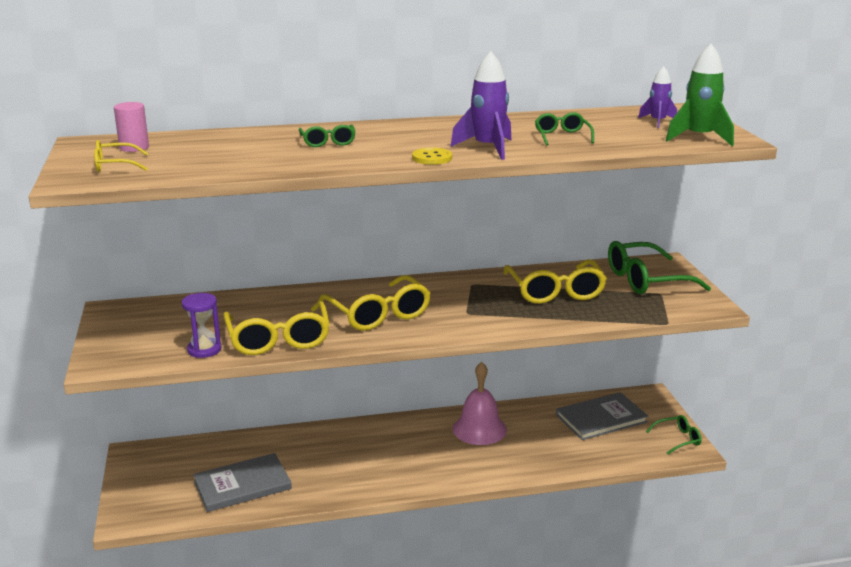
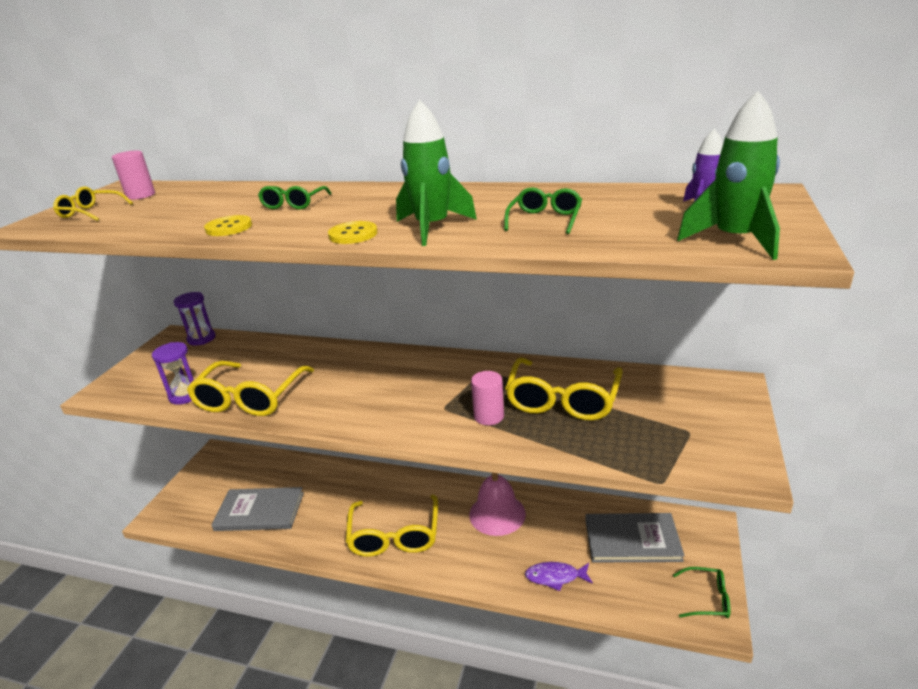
camera: 30 degrees right, 5 degrees up
(148, 306) = (201, 338): none -> purple hourglass
(306, 163) = (229, 227): none -> yellow button
(378, 314) = (361, 389): yellow glasses -> yellow glasses (394, 535)
(487, 148) = (432, 228): purple rocket -> green rocket
(510, 311) = (489, 416): none -> pink cylinder
(561, 456) = (555, 577): none -> purple fish
(646, 280) = (686, 407): green glasses -> none

